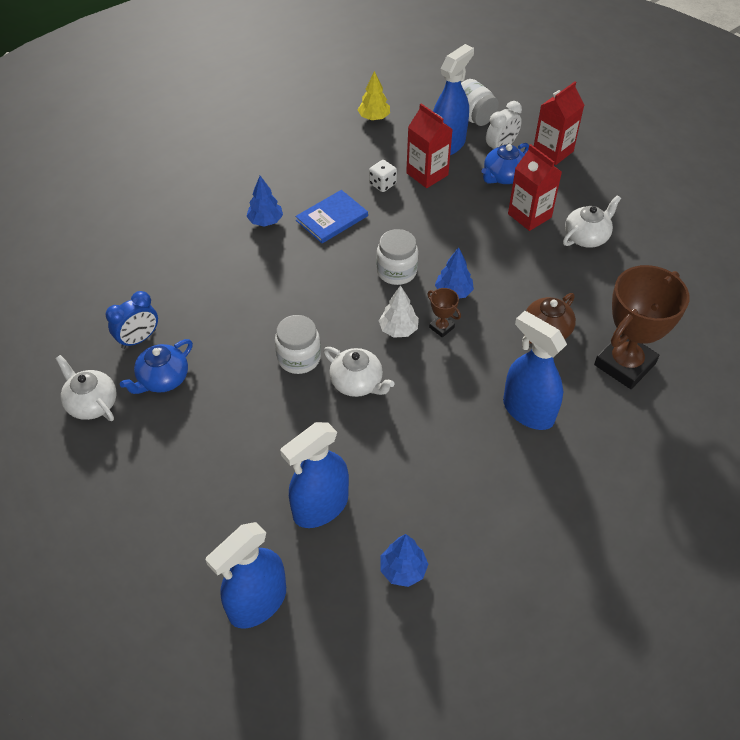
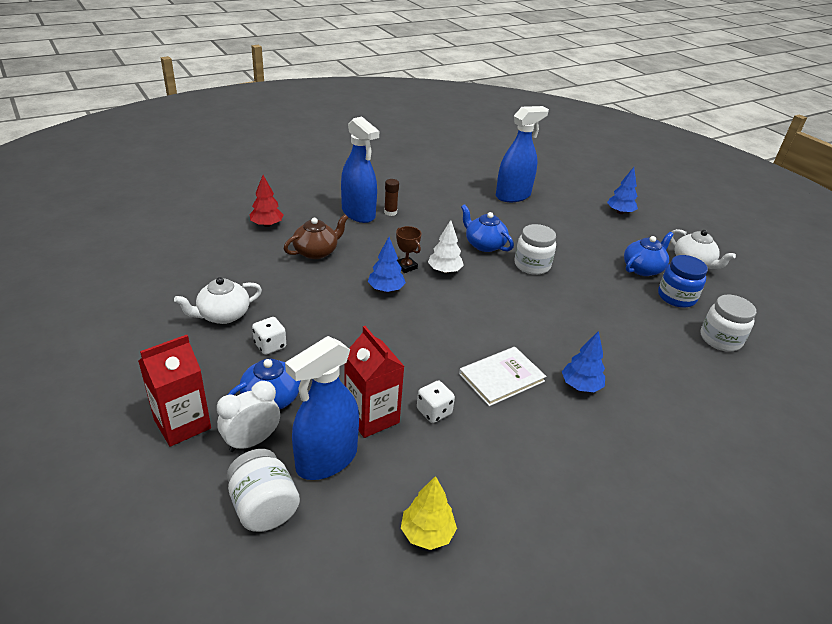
camera: 175 degrees left, 15 degrees down
(139, 339) = (676, 297): blue clock -> blue jar
(257, 602) = (548, 172): blue spray bottle -> none
(332, 218) = (501, 377): blue book -> white book
(357, 383) = (484, 244): white teapot -> blue teapot
(396, 271) = (436, 314): white jar -> white jar (720, 339)
(403, 569) = (464, 170): blue tree -> blue tree (620, 212)
(488, 423) = (390, 212): none -> brown glue stick
(529, 215) = (270, 345): red carton -> white dice
(624, 364) = (267, 225): brown trophy -> red tree

